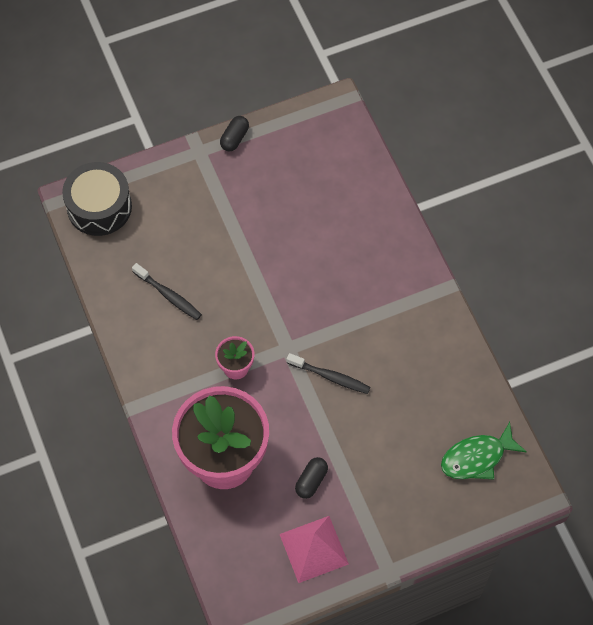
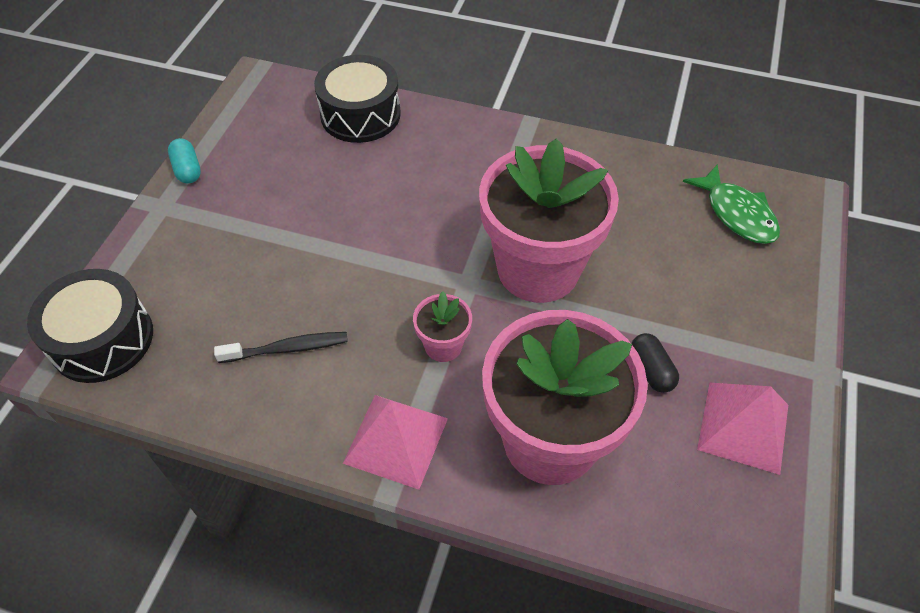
camera: 50 degrees left, 10 degrees down
(162, 389) = (396, 440): none -> pink pyramid
(234, 138) = (187, 170): black capsule -> turquoise capsule
(330, 377) = (538, 269): black toothbrush -> pink flower pot
(363, 188) = (360, 114): none -> black drum
(477, 458) = (737, 214): green fish -> green fish turned 45 degrees counterclockwise

